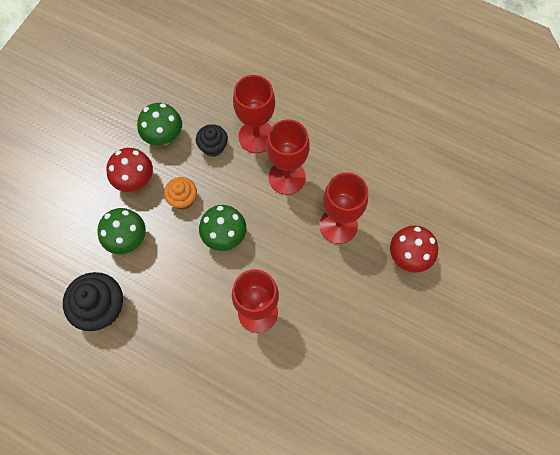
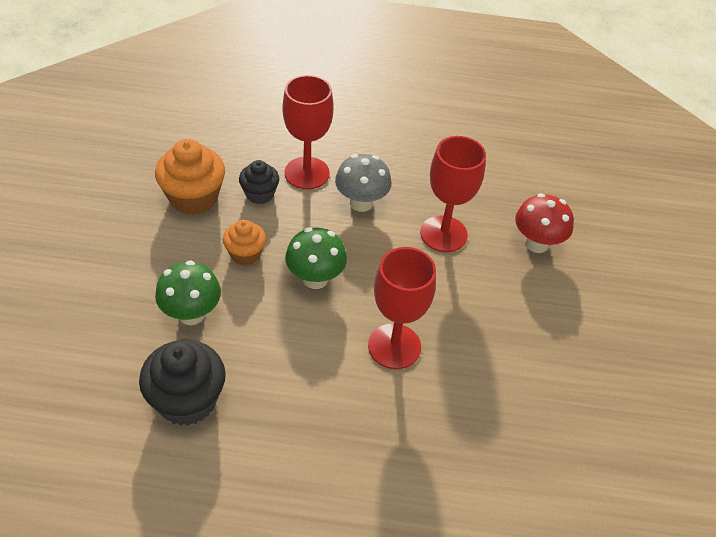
camera: 25 degrees left, 20 degrees down
(135, 180) = (175, 250): red mushroom -> none
(164, 136) = (193, 198): green mushroom -> orange cupcake
(287, 177) = (361, 203): red goblet -> grey mushroom

